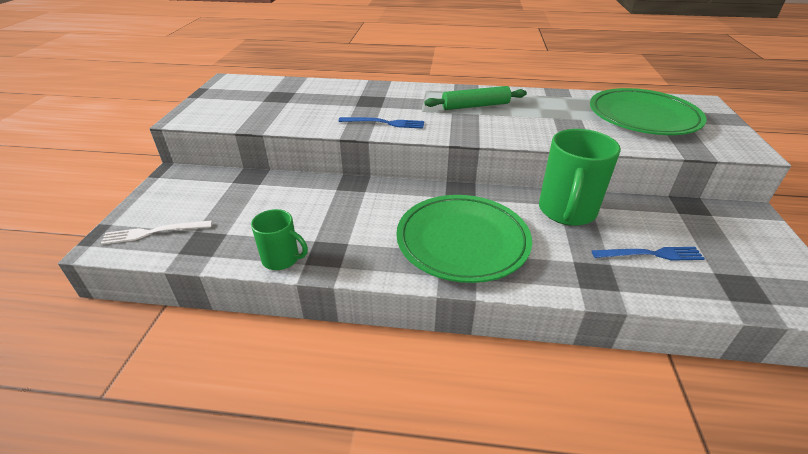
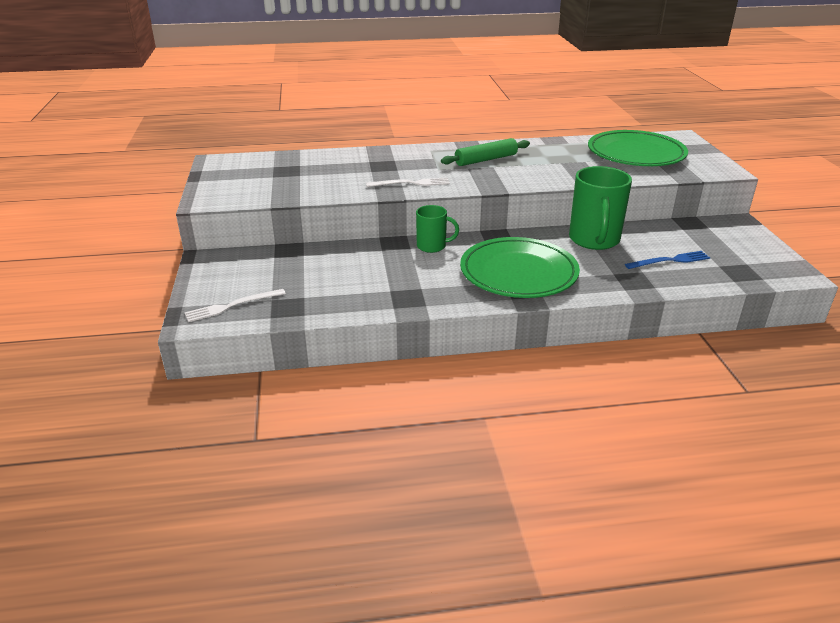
camera: 15 degrees left, 5 degrees down
(282, 259) = (371, 307): green mug -> green mug (432, 246)
(385, 123) = (411, 183): blue fork -> white fork

